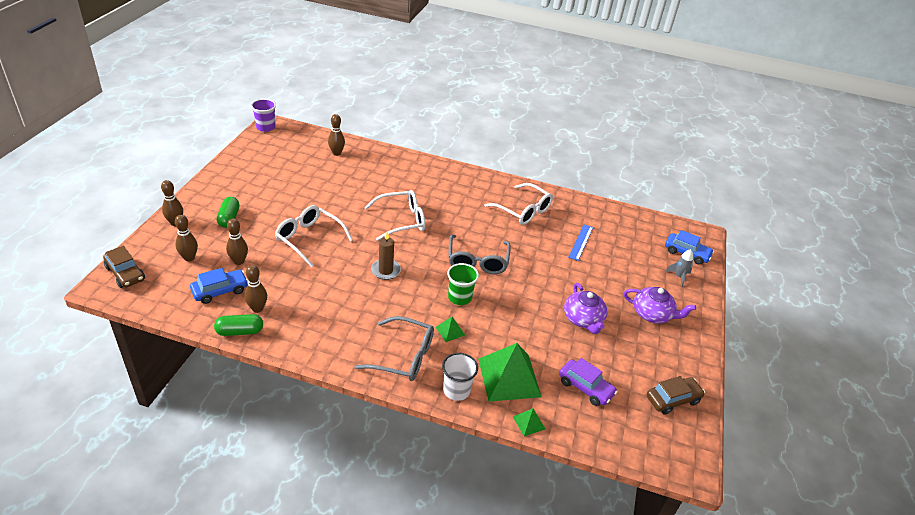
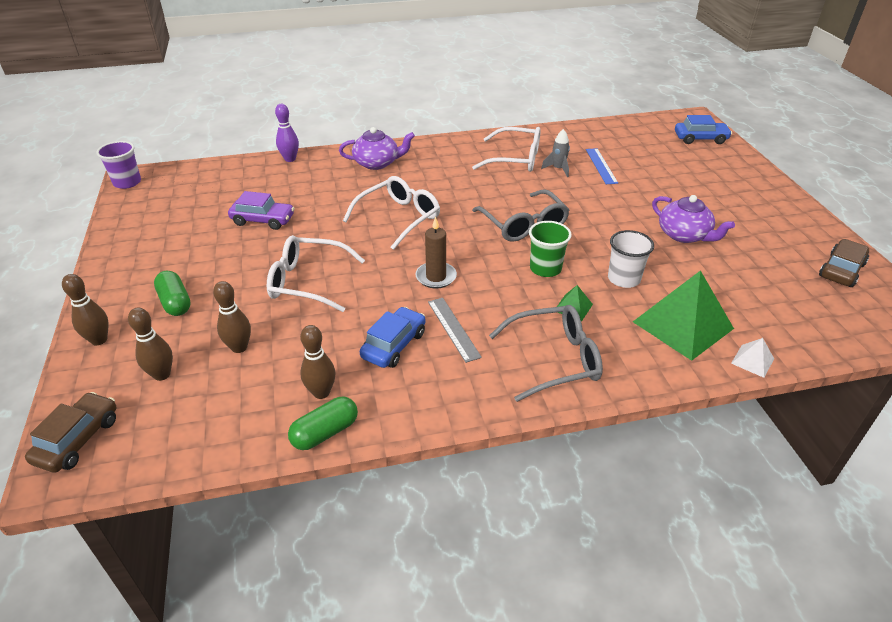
camera: 25 degrees left, 0 degrees up
(125, 273) = (78, 439): brown car -> brown car turned 90 degrees counterclockwise
(220, 291) = (247, 395): blue car -> blue car (394, 345)
(336, 153) = (249, 178): brown bowling pin -> none
(363, 308) = (453, 328): none -> grey ruler
(373, 149) = (290, 159): none -> purple bowling pin
(456, 390) = (648, 366): white cup -> white cup (623, 279)
(529, 422) = (752, 361): green pyramid -> white pyramid
(585, 387) = (760, 298): purple car -> purple car (263, 220)
(652, 314) = (735, 202): purple teapot -> purple teapot (377, 163)
(679, 277) = (718, 161): grey rocket -> grey rocket (558, 169)

